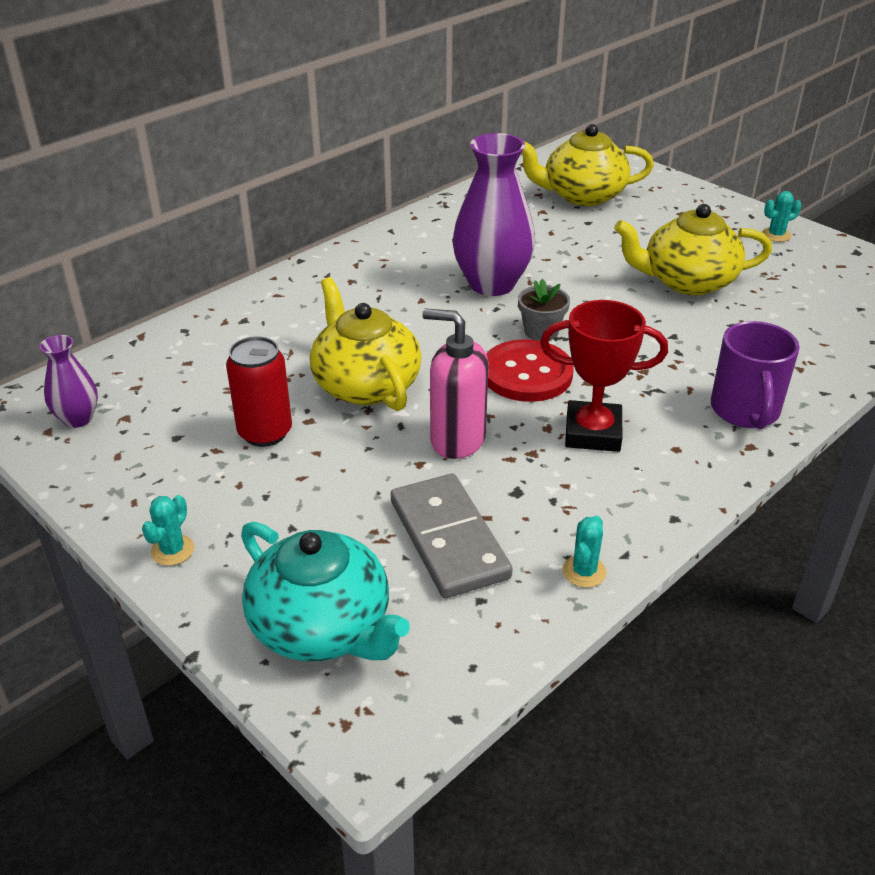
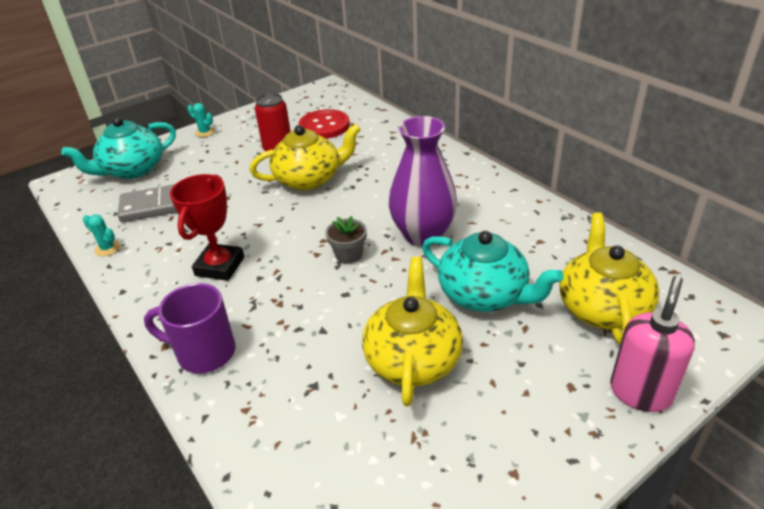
camera: 100 degrees right, 0 degrees up
(78, 419) = (312, 102): purple vase -> none
(457, 440) = (241, 210): pink soap dispenser -> pink soap dispenser (640, 392)
(527, 374) = (297, 243): red button -> red button (324, 126)
(584, 247) = (484, 294): none -> turquoise teapot
(776, 235) = (517, 473): turquoise cactus -> none

